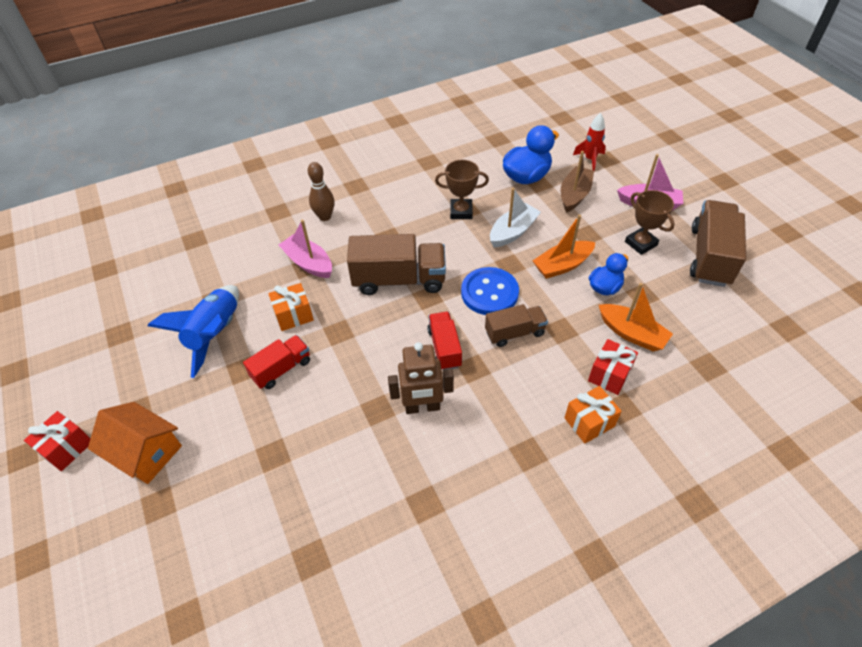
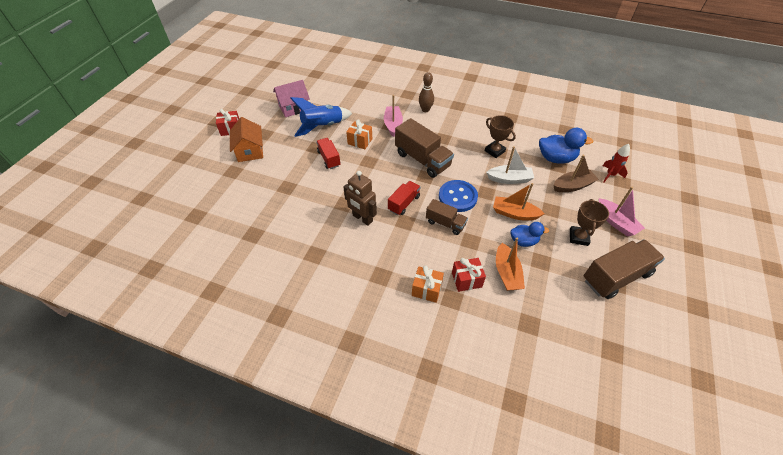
camera: 45 degrees right, 0 degrees up
(134, 339) = (294, 107): none -> pink house
(281, 369) = (329, 158): red truck -> red truck turned 120 degrees counterclockwise

